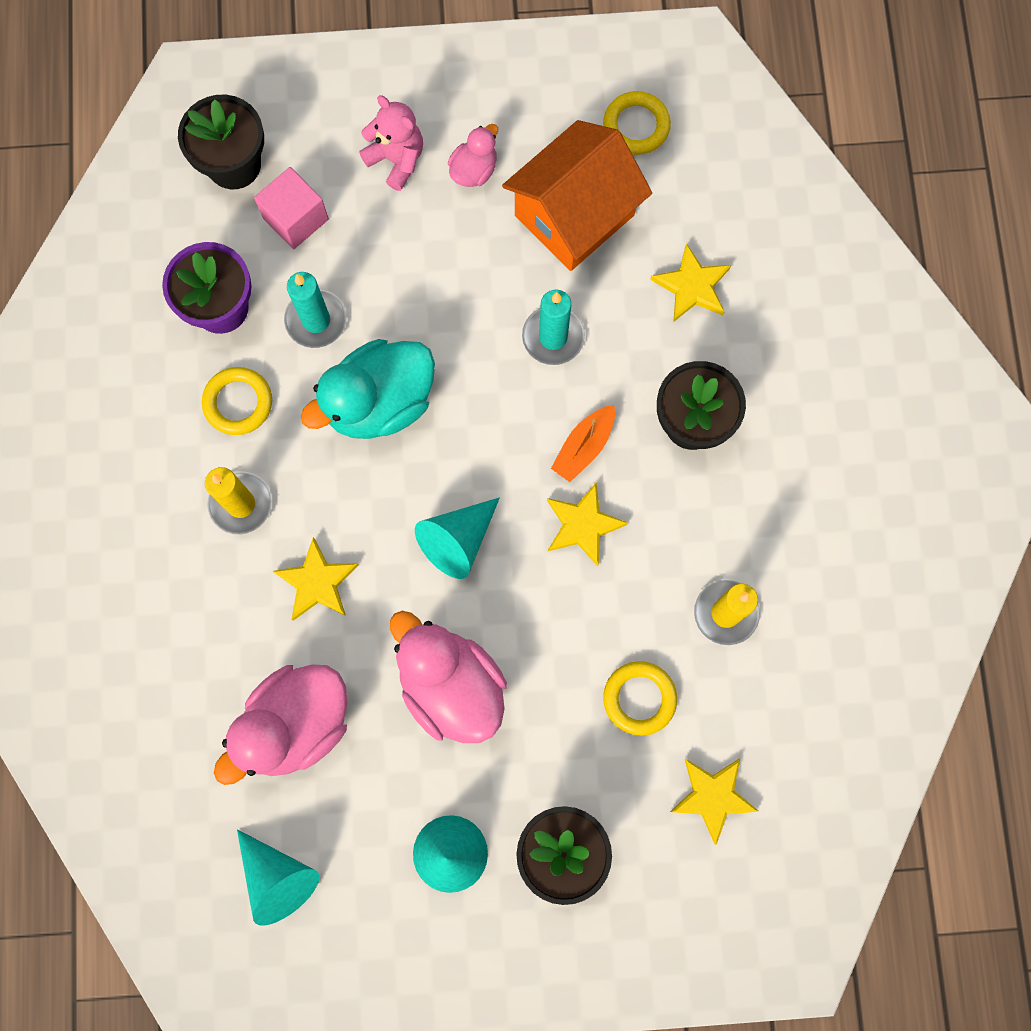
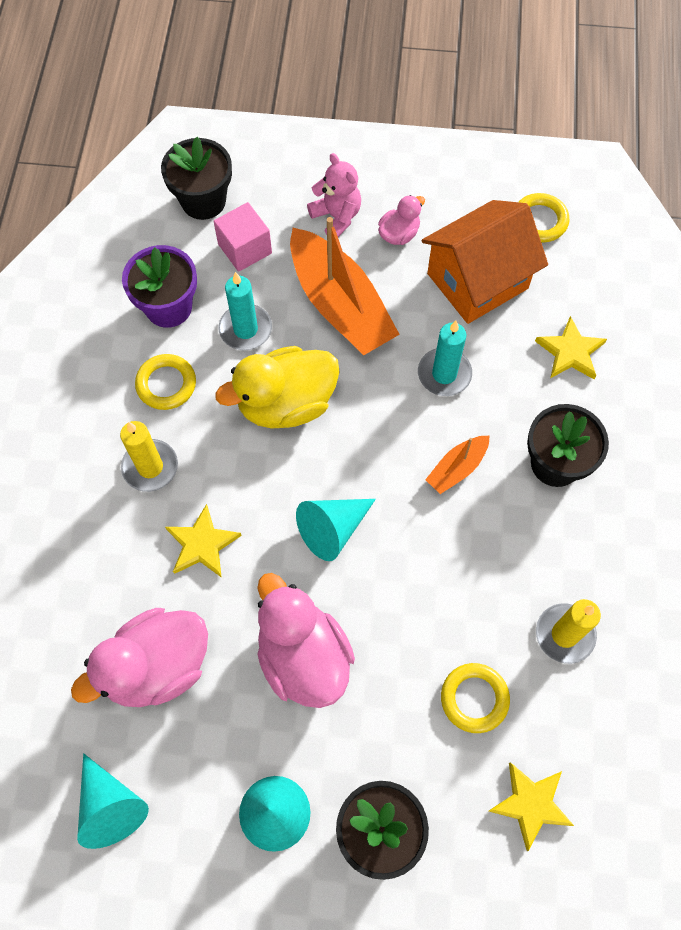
camera: 10 degrees right, 10 degrees down
(380, 403) = (286, 403): turquoise duck -> yellow duck
(420, 272) = (340, 305): none -> orange boat
(583, 525) = (446, 534): yellow star -> none

